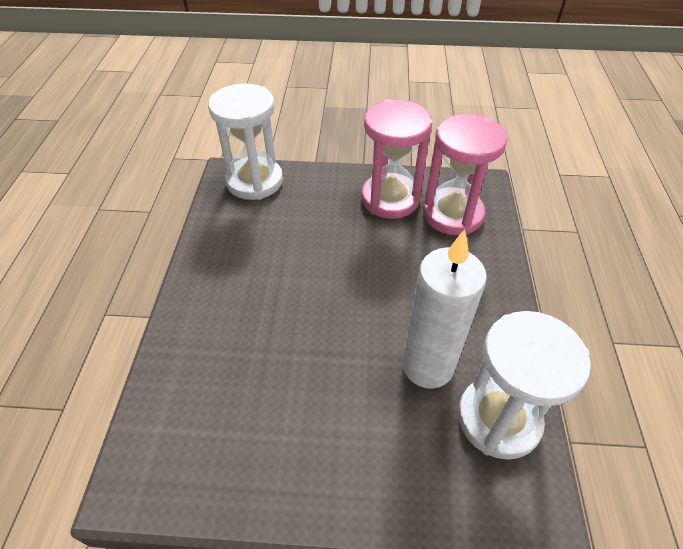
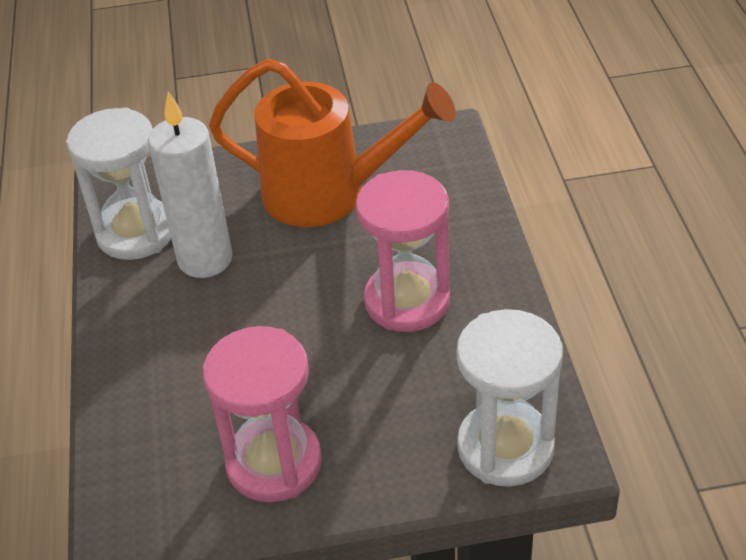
camera: 170 degrees right, 5 degrees down
(292, 419) = (330, 194): none -> orange watering can
(452, 214) = (173, 455): pink hourglass -> pink hourglass (407, 301)

